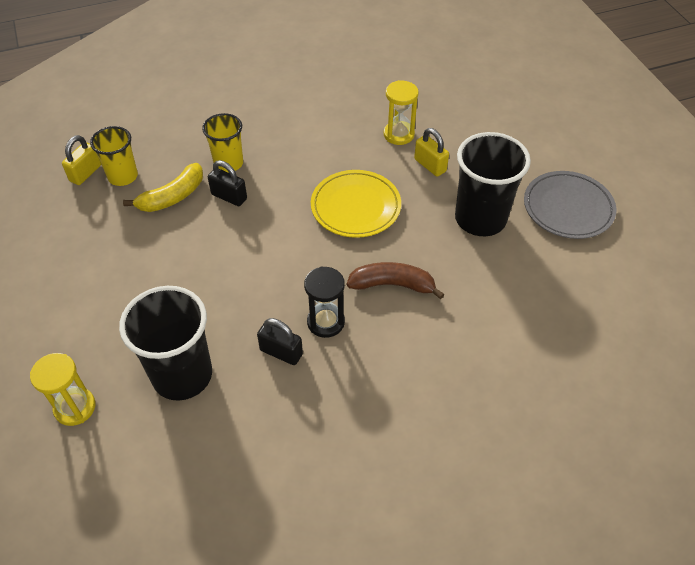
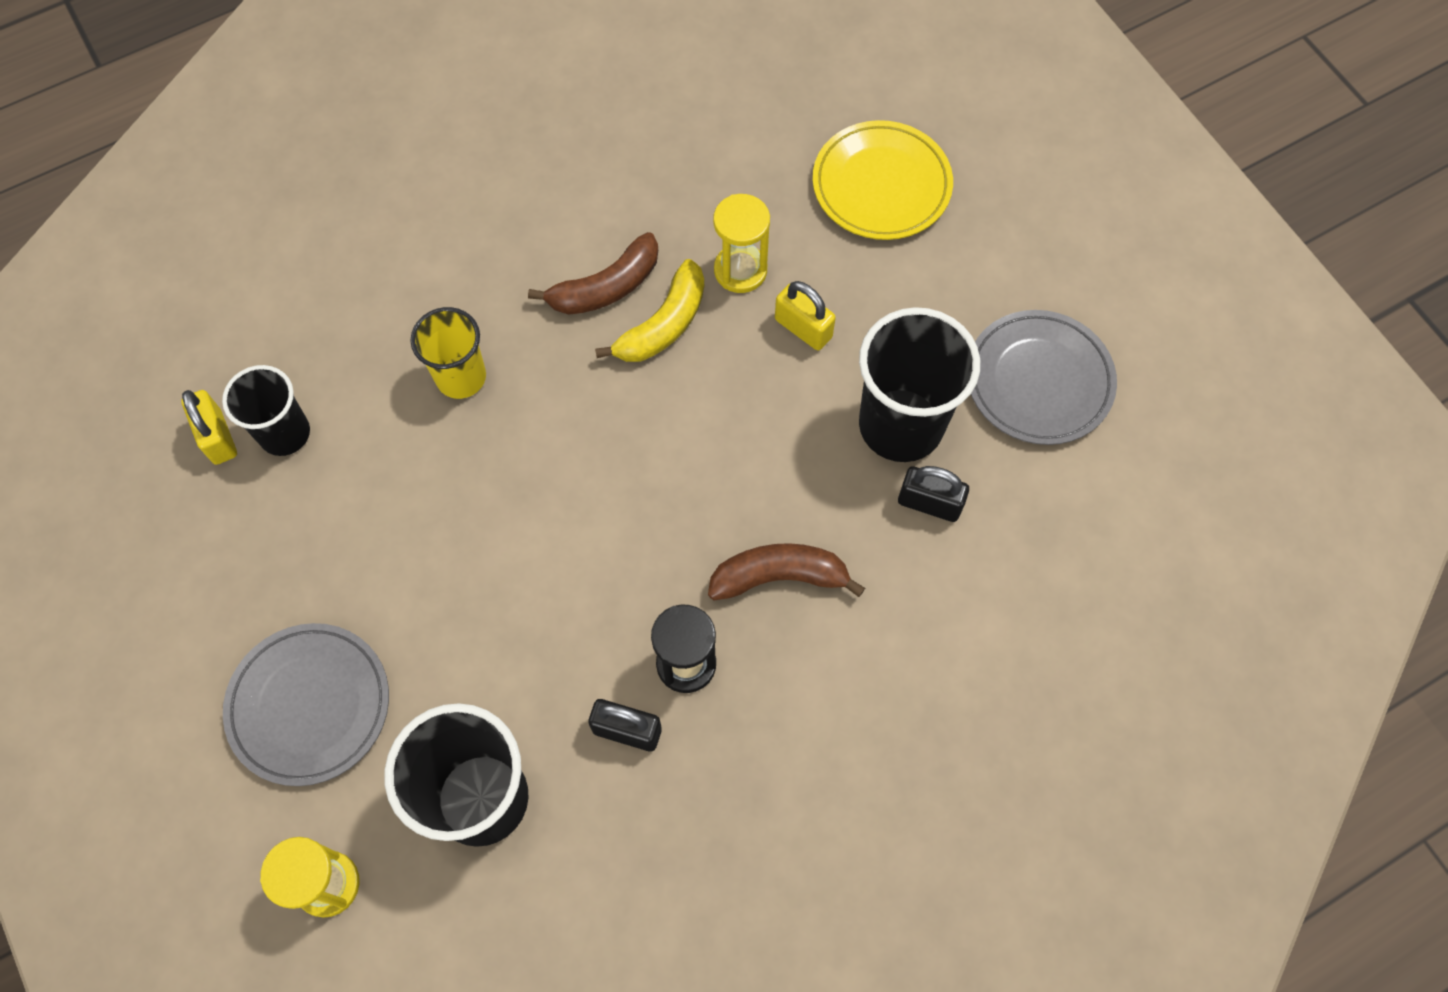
camera: 10 degrees left, 15 degrees up
(85, 173) = (218, 437): yellow padlock -> yellow padlock turned 45 degrees counterclockwise
(94, 310) = (309, 705): none -> grey plate
(123, 176) = (285, 433): yellow cup -> black cup
(172, 197) = (381, 462): yellow banana -> yellow banana (663, 325)
(229, 197) = (478, 447): black padlock -> black padlock (929, 503)
(320, 133) = (606, 287): none -> brown banana
(355, 207) = (694, 434): yellow plate -> yellow plate (881, 185)

